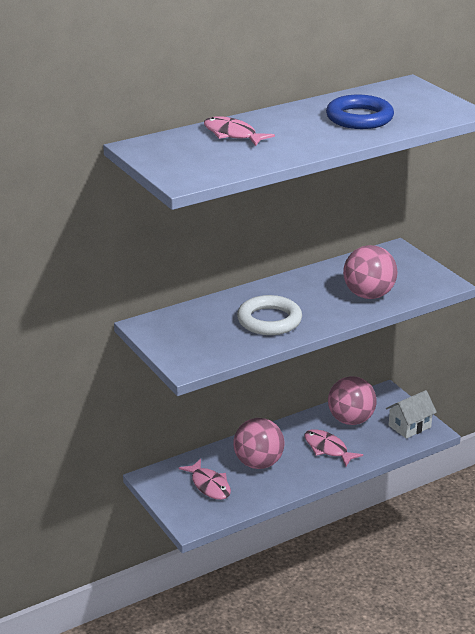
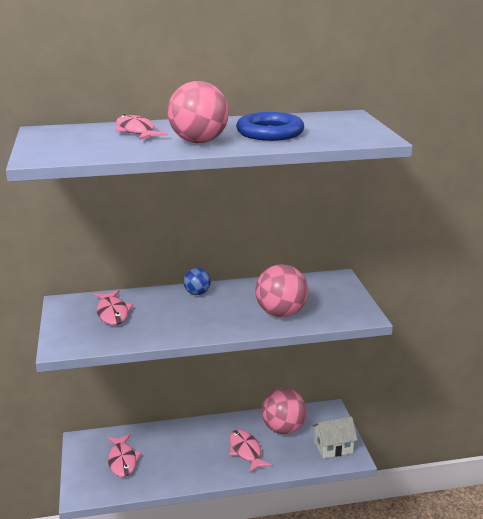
camera: 20 degrees right, 5 degrees down
(205, 326) = (112, 313): none -> pink fish
(258, 463) = (177, 450): pink ball -> pink ball (199, 142)
(269, 320) = (171, 319): white ring -> none
(271, 290) = (197, 293): none -> blue ball

